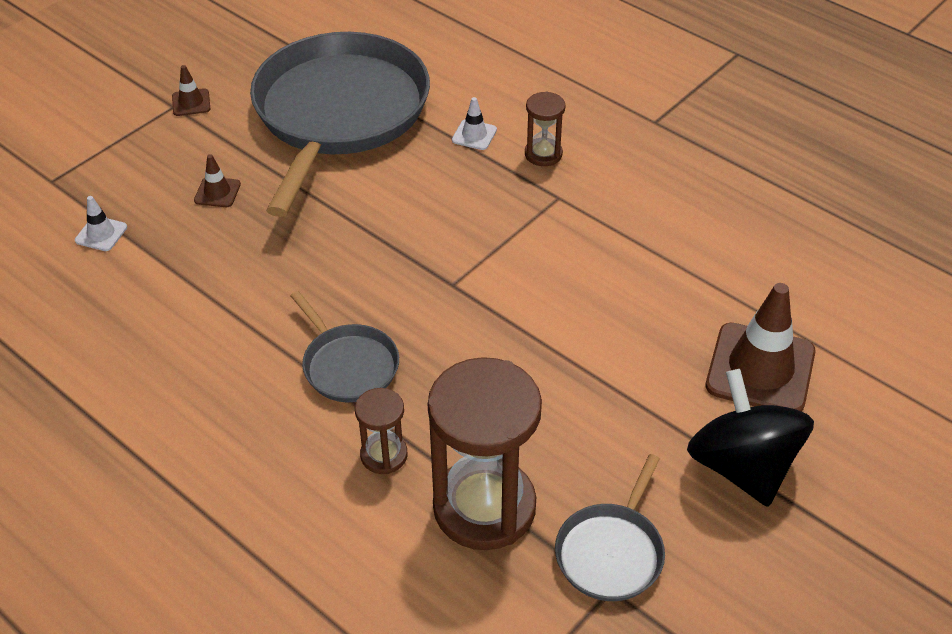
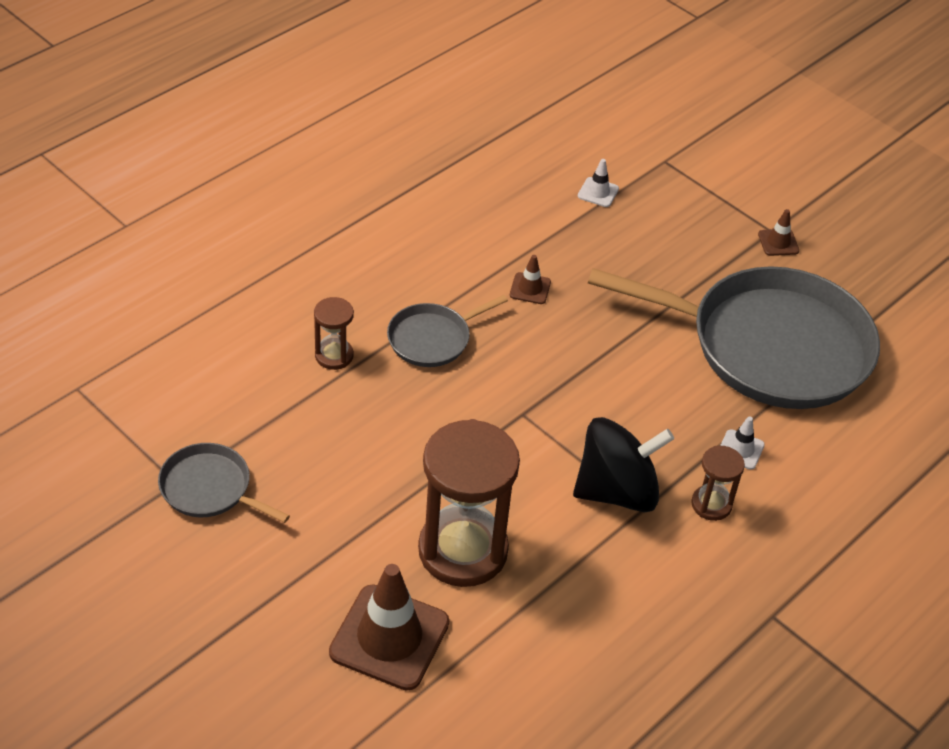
camera: 90 degrees right, 0 degrees up
(217, 192) = (650, 261): brown traffic cone -> brown traffic cone (530, 288)
(484, 507) = (271, 413): brown hourglass -> brown hourglass (463, 550)
(742, 466) = (277, 597): black spinning top -> black spinning top (617, 491)

